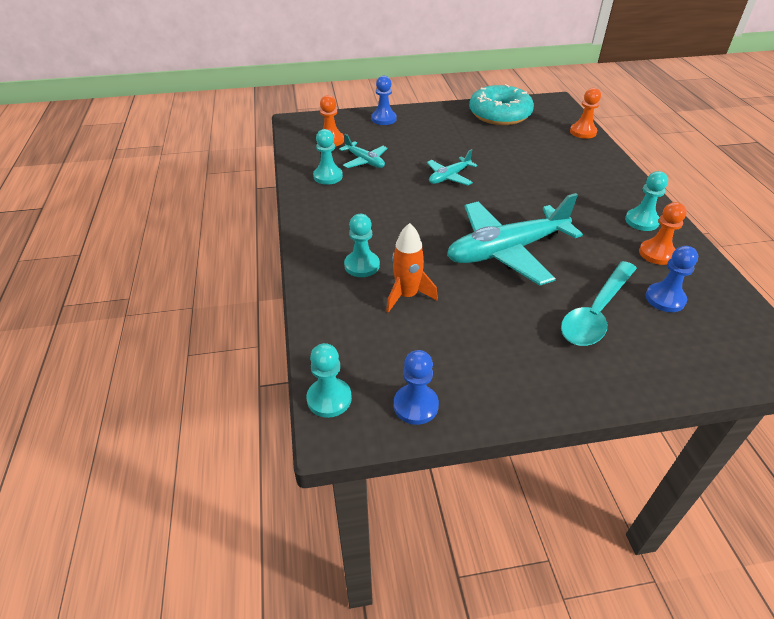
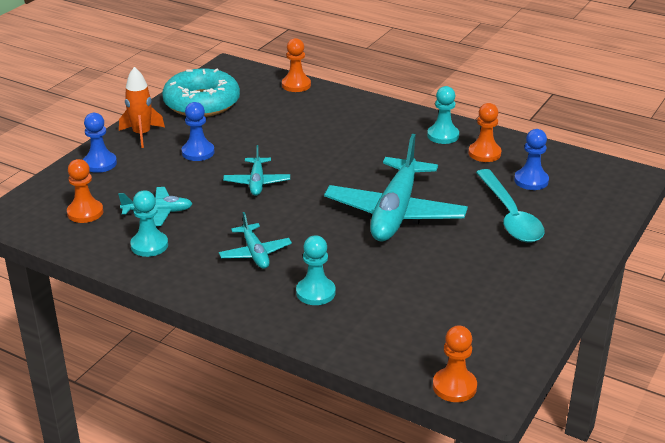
camera: 50 degrees left, 10 degrees down
(329, 399) = (454, 386): turquoise pawn -> orange pawn
(372, 217) = (255, 253): none -> turquoise plane
(407, 296) = (385, 289): orange rocket -> orange rocket (142, 135)
(415, 405) = (507, 347): blue pawn -> blue pawn (198, 152)

